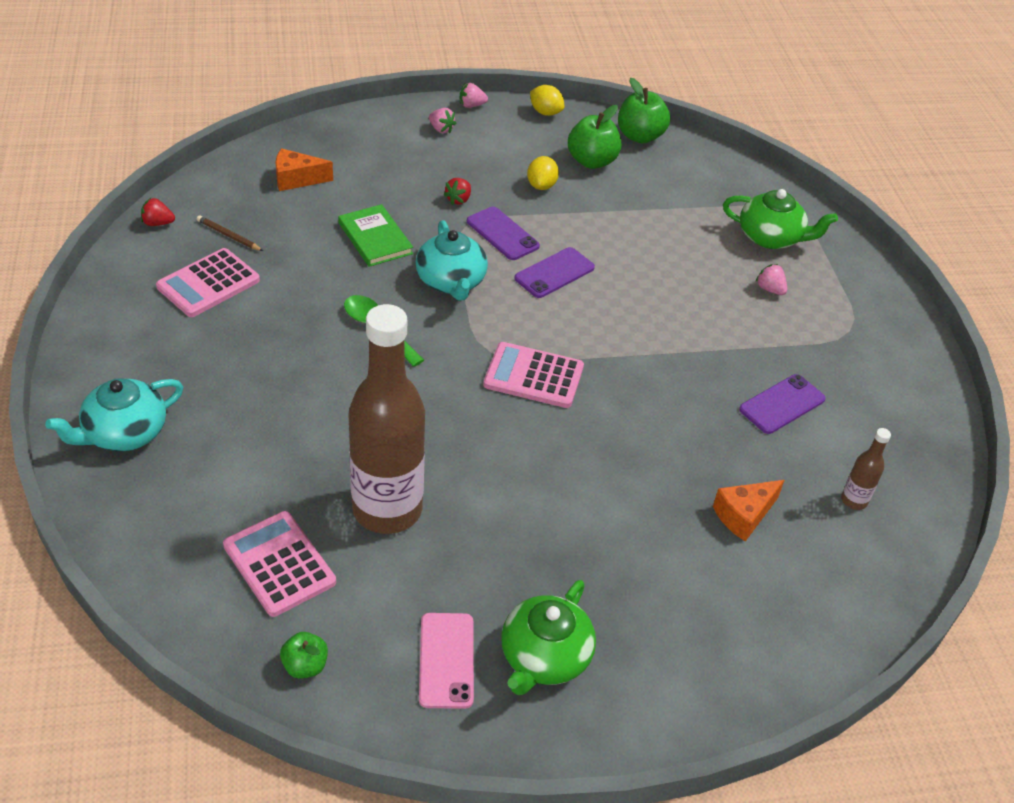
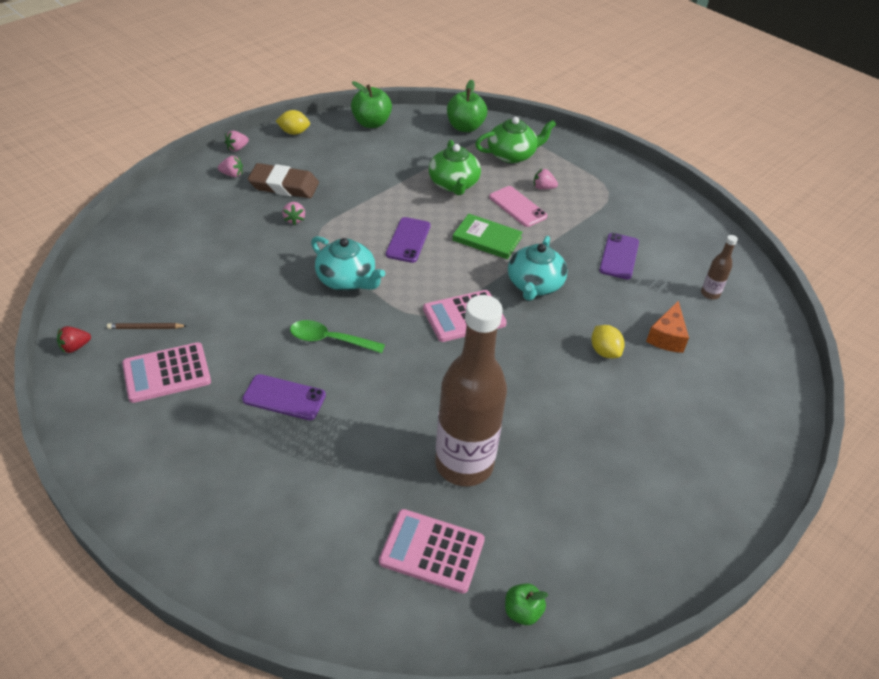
camera: 35 degrees left, 0 degrees up
(124, 433) = (215, 528): turquoise teapot -> turquoise teapot (534, 285)
(208, 284) = (167, 373): pink calculator -> pink calculator turned 60 degrees clockwise
(296, 179) = (158, 259): orange cheese -> none
(375, 238) = (262, 275): green book -> green book (487, 239)
(446, 660) = (602, 542): pink phone -> pink phone (517, 207)
(458, 200) = (294, 219): red strawberry -> pink strawberry
(481, 162) = (284, 185): none -> brown eraser
(502, 234) = (348, 229): purple phone -> purple phone (284, 397)
(541, 185) = (341, 184): yellow lemon -> yellow lemon (604, 351)
(544, 657) = (654, 499): green teapot -> green teapot (453, 184)
(592, 161) = (357, 153): green apple -> green apple (465, 127)

